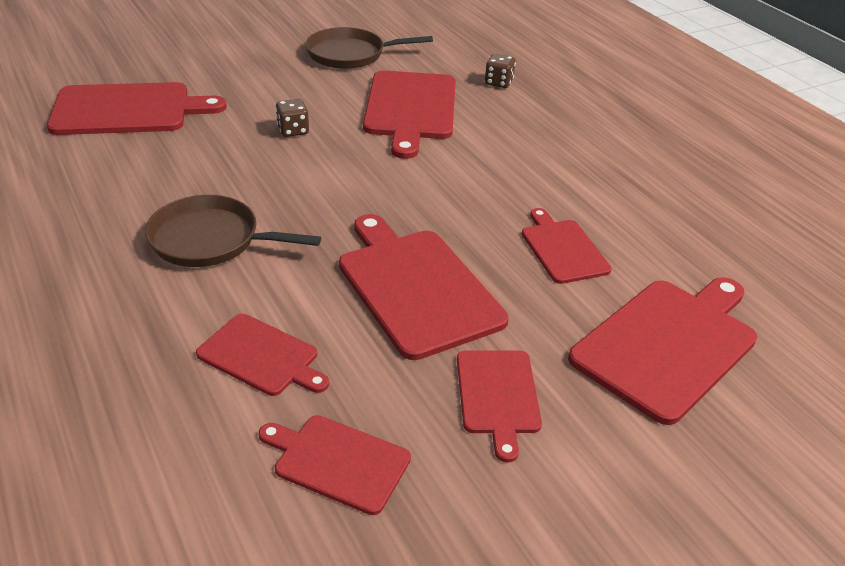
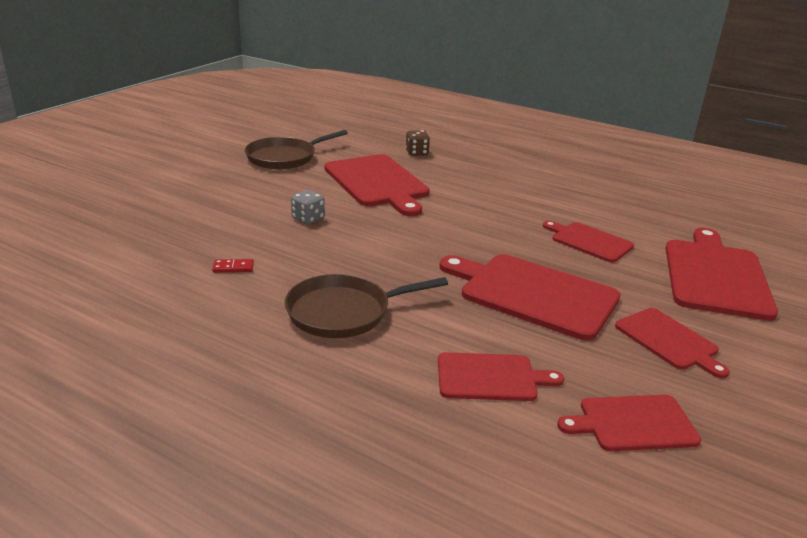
camera: 30 degrees left, 10 degrees down
(128, 109) = (141, 239): red cutting board -> none
(169, 162) = (233, 268): none -> red domino
(293, 130) = (308, 219): brown dice -> grey dice

